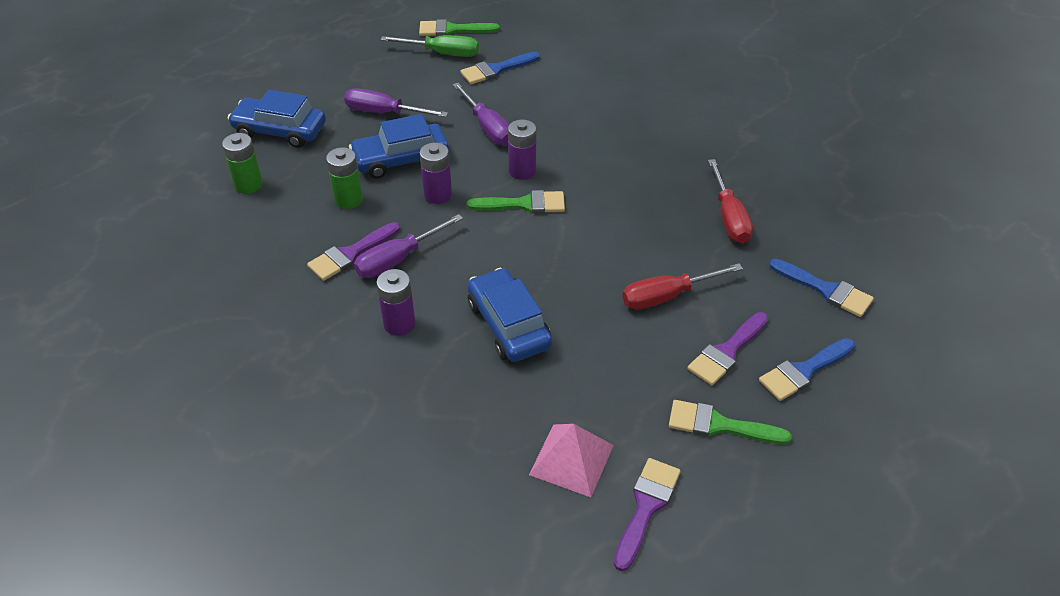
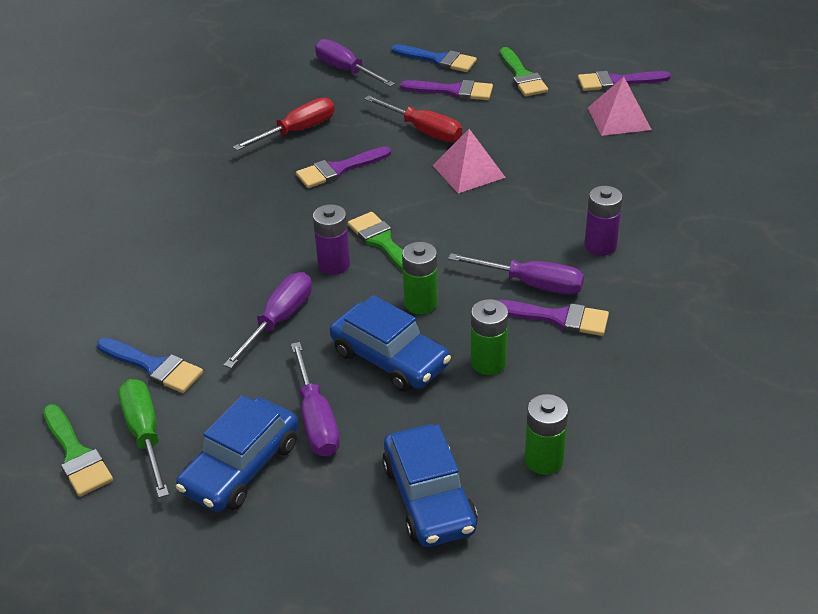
camera: 120 degrees left, 5 degrees down
(438, 195) = (421, 303): purple battery -> green battery
(508, 325) = (536, 190): blue car -> blue car (241, 467)
(576, 295) = (468, 171): none -> pink pyramid
(646, 219) = (338, 169): none -> purple brush
(826, 290) = (346, 70): blue brush -> purple screwdriver

